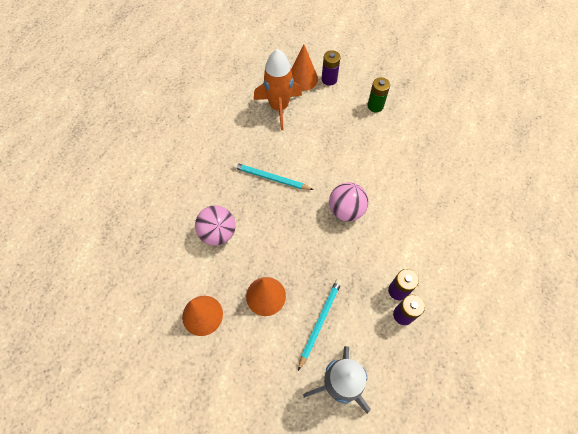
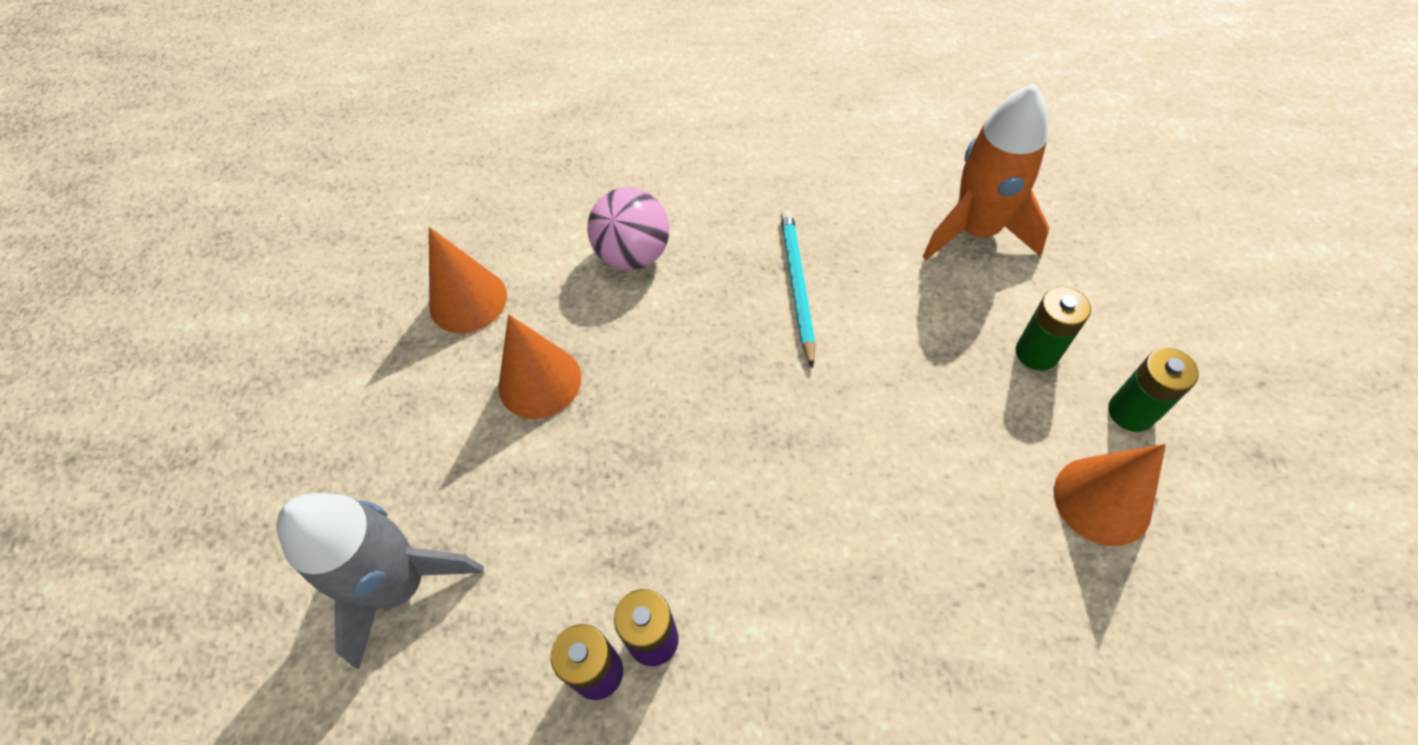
camera: 70 degrees right, 5 degrees down
(302, 78) = (1085, 240): orange cone -> orange cone (1102, 500)
(320, 322) = (520, 498): turquoise pencil -> none
(329, 79) = (1127, 289): purple battery -> none
(340, 118) = (1037, 352): none -> green battery
(346, 210) = (800, 453): pink ball -> none

